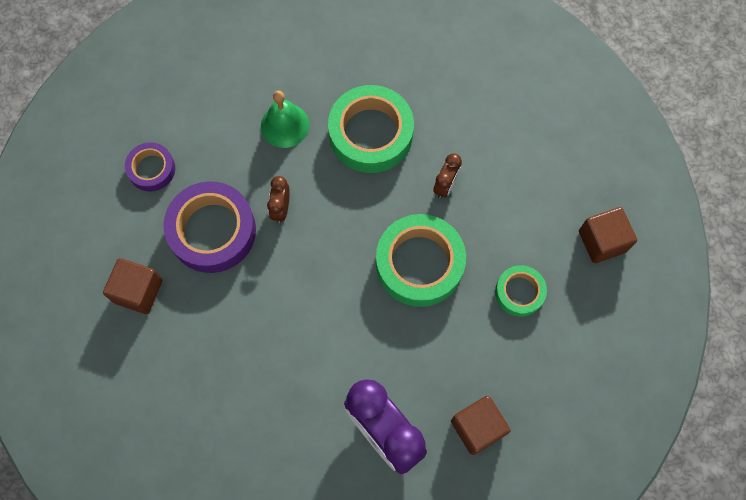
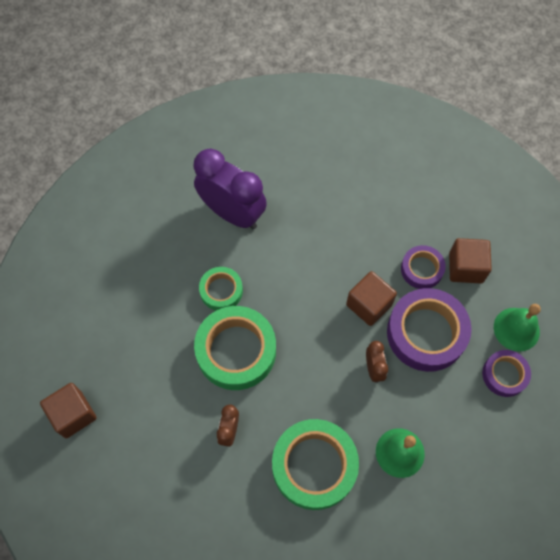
camera: 165 degrees right, 5 degrees down
(117, 211) = (516, 329): none -> green bell
(187, 302) = (421, 269): none -> purple tape
(477, 427) = (160, 234): brown cube -> brown cube (369, 305)
(519, 292) = (143, 348): green tape -> green tape (221, 291)

